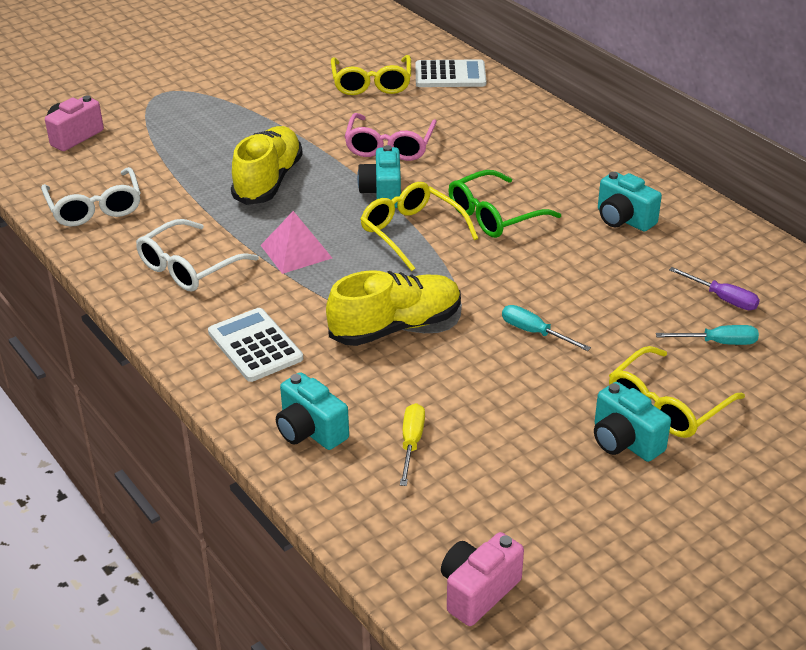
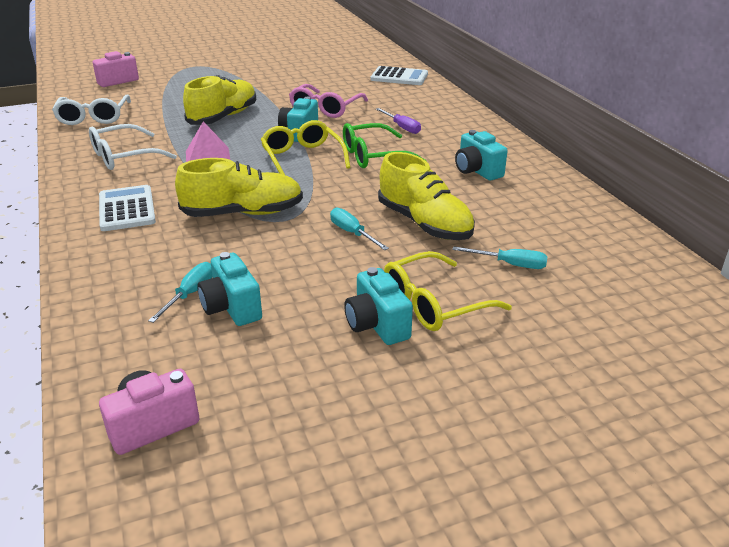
camera: 15 degrees right, 5 degrees down
(310, 431) = (117, 271): turquoise camera -> turquoise camera (231, 308)
(371, 84) = (339, 76): yellow glasses -> none
(411, 443) = (190, 294): yellow screwdriver -> turquoise screwdriver
(604, 305) = (424, 224): none -> yellow shoe
(722, 298) = (532, 234): purple screwdriver -> purple screwdriver (402, 127)

